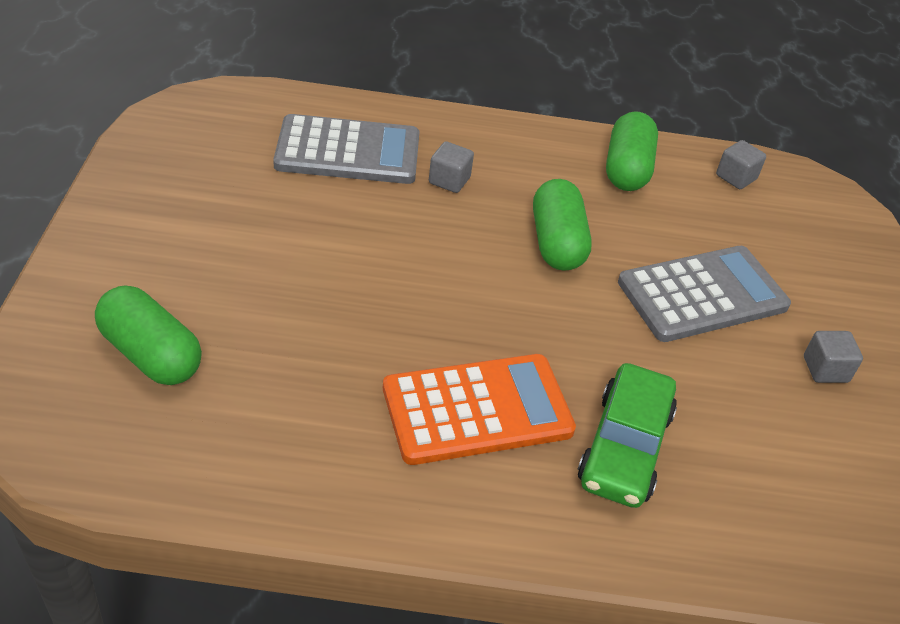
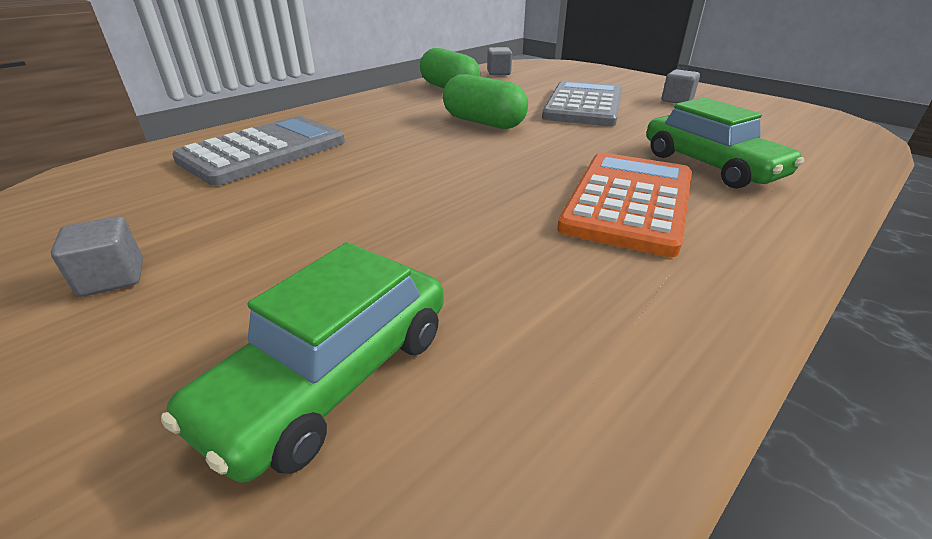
camera: 45 degrees left, 10 degrees down
(151, 354) = (332, 376): green capsule -> green car
(449, 180) = (367, 131): grey cube -> grey cube (112, 278)

